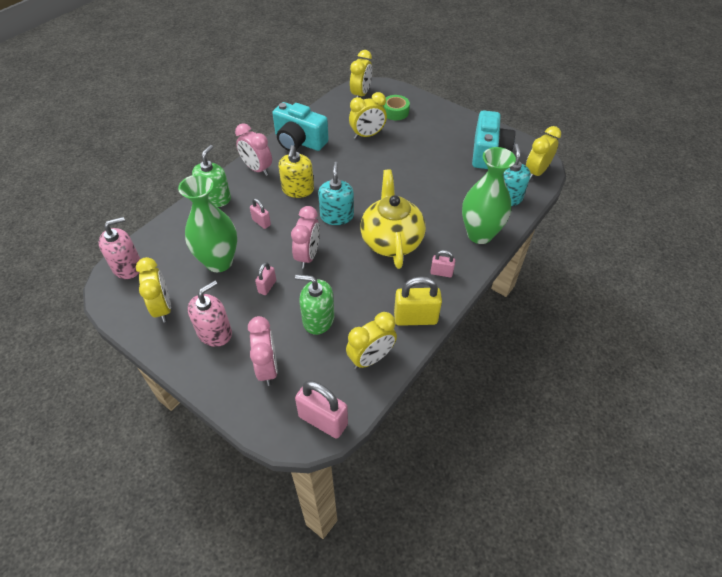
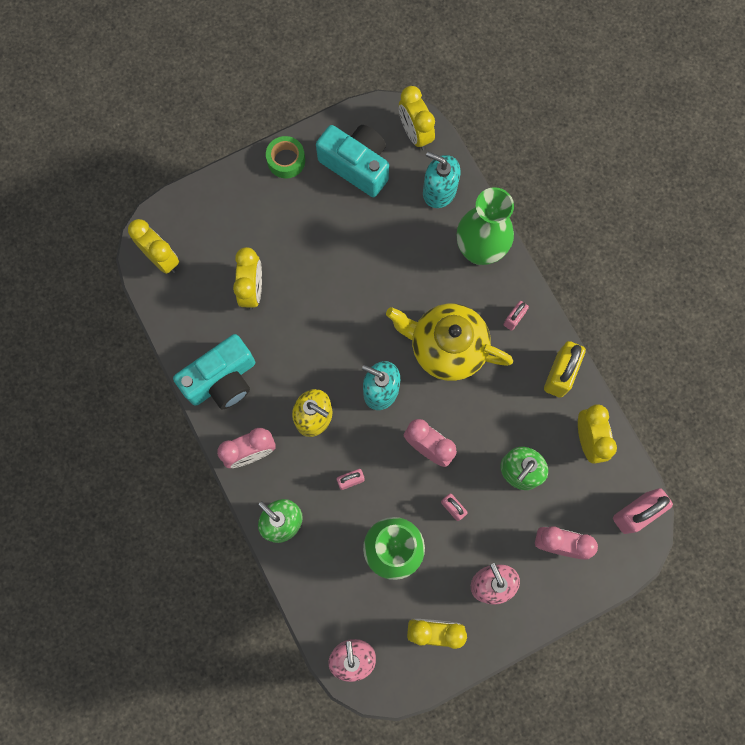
camera: 65 degrees left, 25 degrees up
(395, 112) = (222, 233): green tape -> green tape (286, 160)

